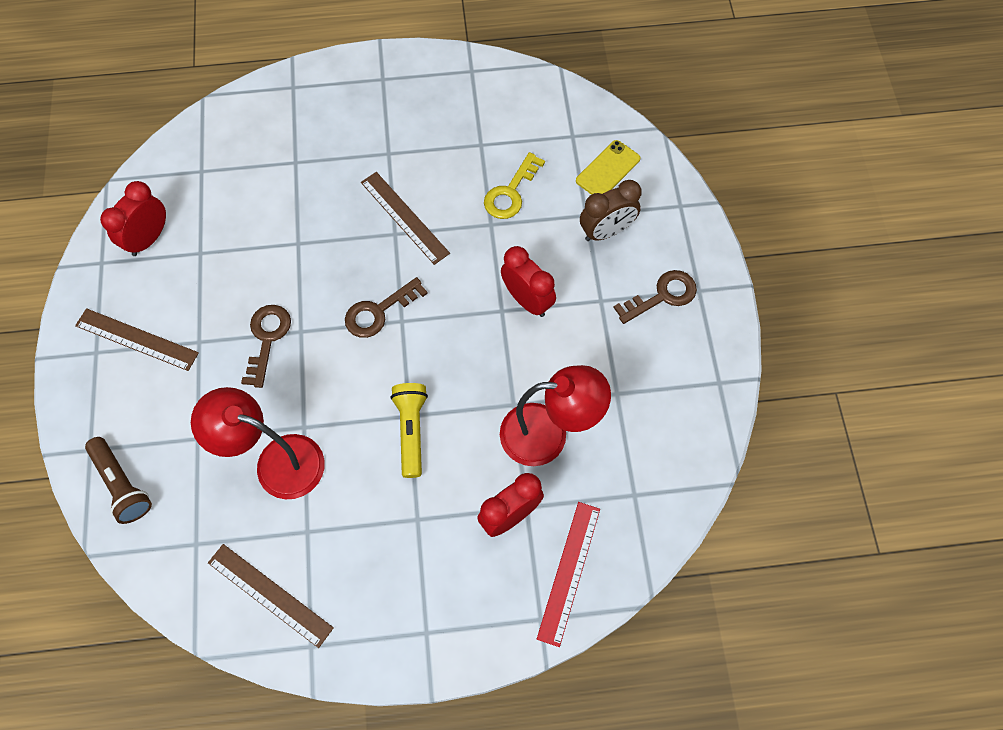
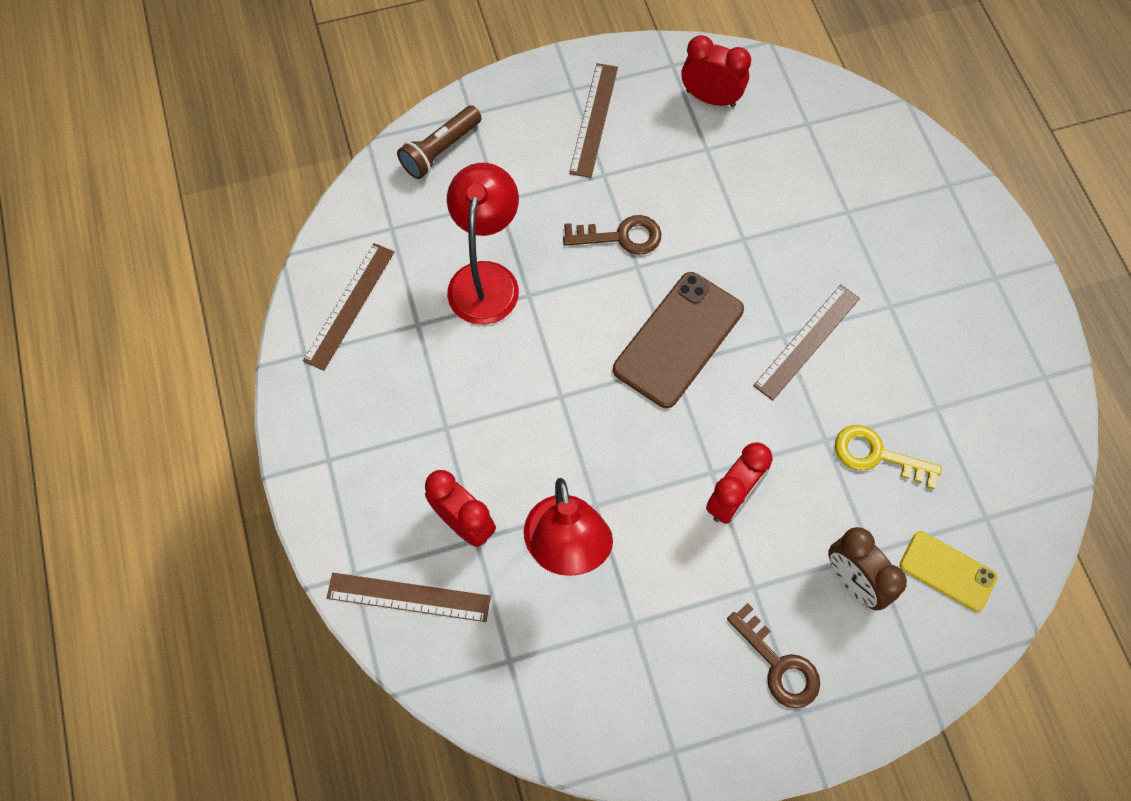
camera: 80 degrees right, 0 degrees up
(379, 312) = (678, 339): brown key -> brown phone
(411, 430) = (543, 402): yellow flashlight -> none
(569, 572) = (408, 597): red ruler -> brown ruler

